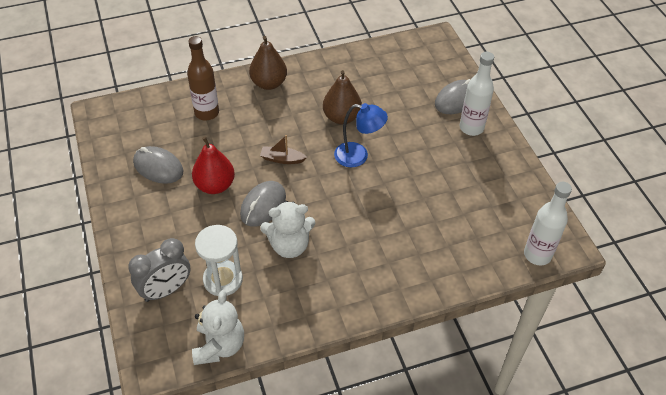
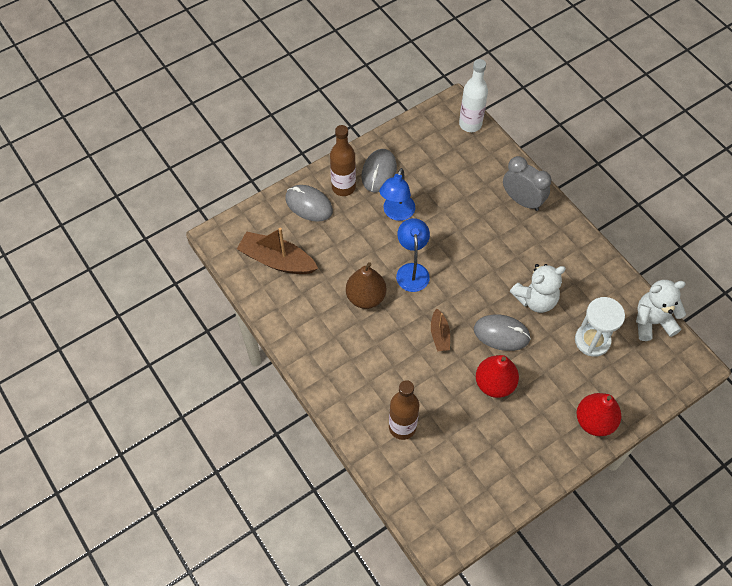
camera: 105 degrees left, 10 degrees up
(139, 251) = (594, 421): none -> red pear
(158, 167) = (492, 446): grey mouse -> grey mouse (379, 172)
(166, 290) = (622, 382): grey clock -> grey clock (522, 200)
(269, 83) = (338, 380): brown pear -> none
(289, 245) = (535, 299): white teddy bear -> white teddy bear turned 90 degrees clockwise
(401, 68) = (277, 260): none -> brown boat
(429, 160) = (396, 213): none -> blue lamp
(471, 128) = (343, 187): white bottle -> brown bottle

